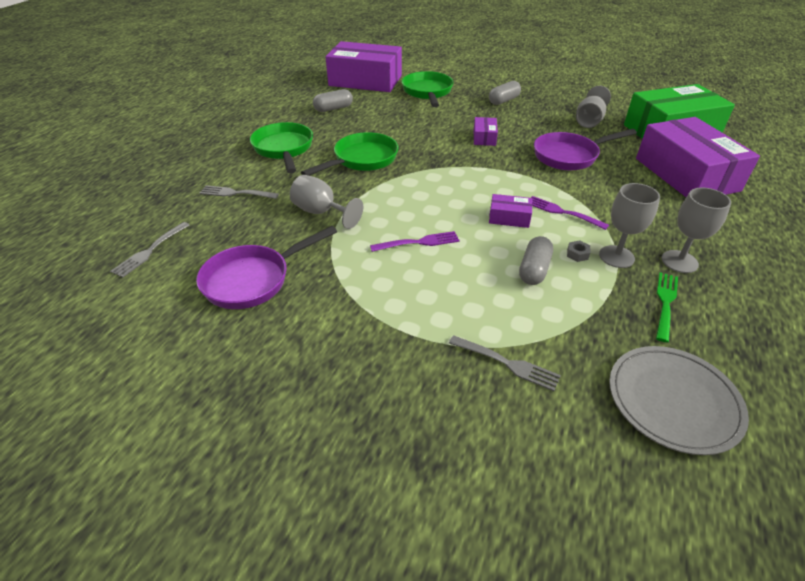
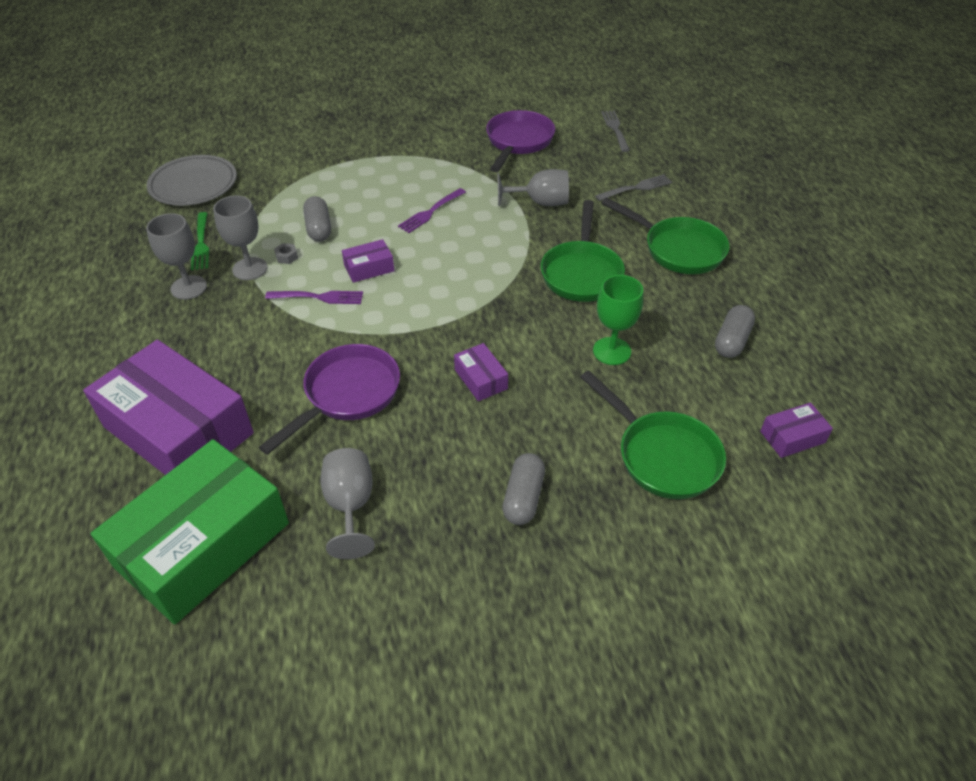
camera: 145 degrees right, 5 degrees up
(365, 80) = (792, 437): purple box -> purple box, size x0.41
(399, 124) = (612, 351): none -> green goblet
(506, 363) = (307, 164): grey fork -> none

